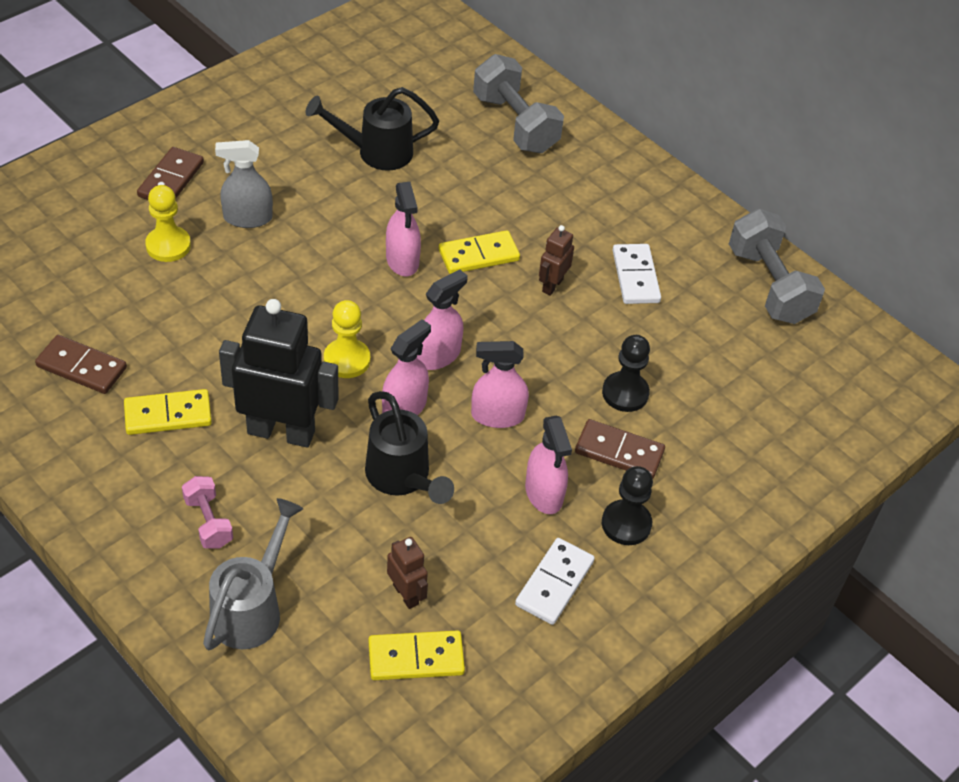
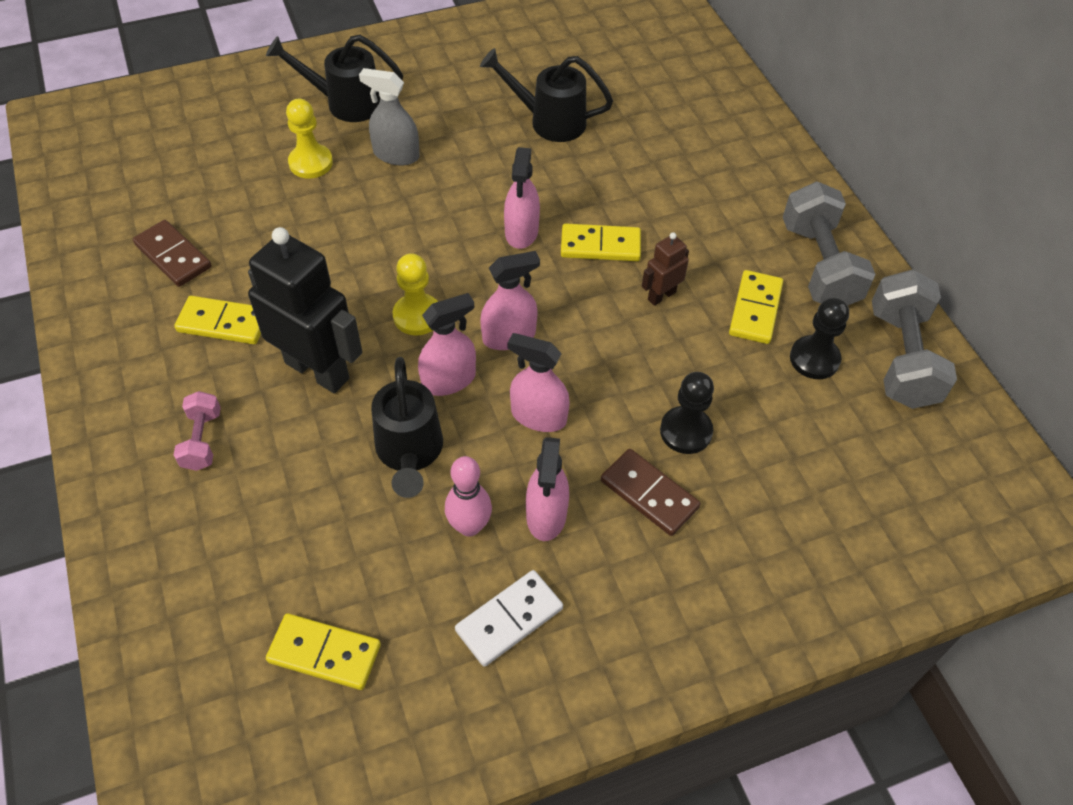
camera: 25 degrees right, 5 degrees up
(171, 179) = (346, 103): brown domino -> black watering can
(251, 608) = (194, 543): grey watering can -> none
(406, 594) = (350, 579): brown robot -> none
(484, 521) = (469, 526): none -> pink bowling pin
(515, 124) = (701, 125): grey dumbbell -> grey dumbbell (819, 265)
(626, 524) = (619, 578): black pawn -> black pawn (814, 359)
(635, 276) = (755, 309): white domino -> yellow domino

